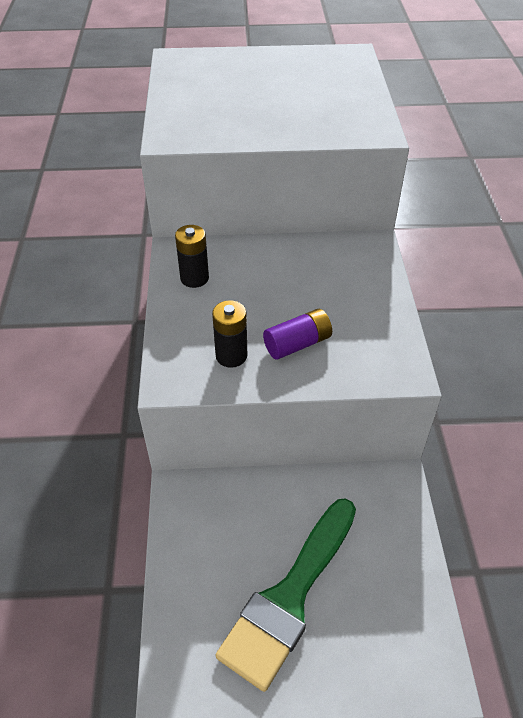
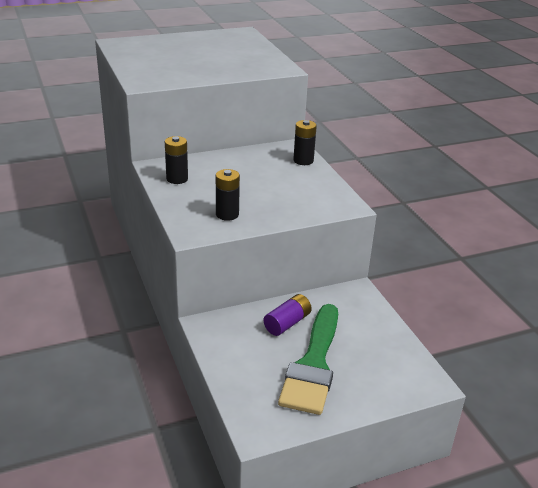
camera: 20 degrees left, 15 degrees down
(297, 344) = (269, 202): purple battery -> purple battery (287, 323)
(375, 273) = (303, 160): none -> black battery

